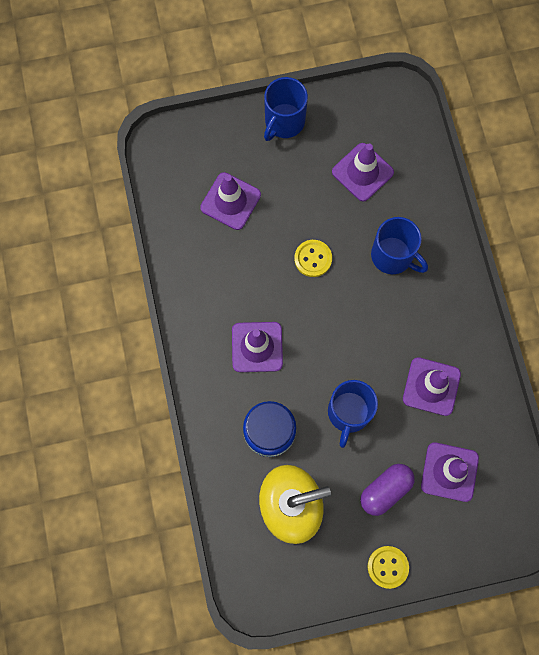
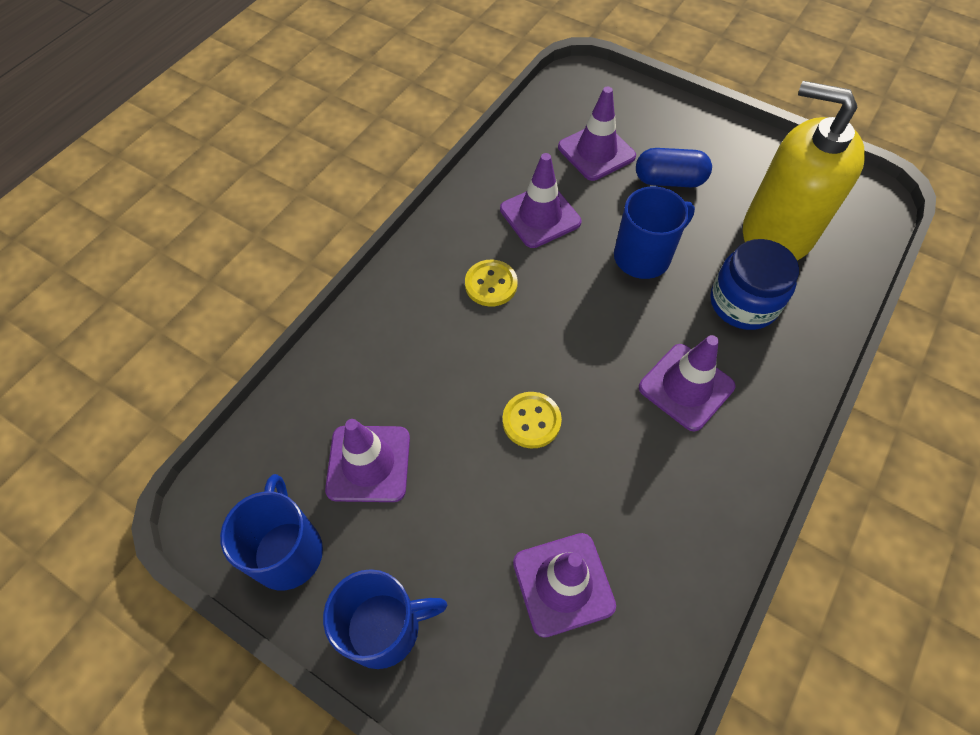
camera: 135 degrees left, 15 degrees down
(385, 490) = (669, 180): purple capsule -> blue capsule
(387, 567) = (721, 136): yellow button -> yellow button (491, 284)
(393, 256) = (443, 347): blue mug -> blue mug (287, 551)

